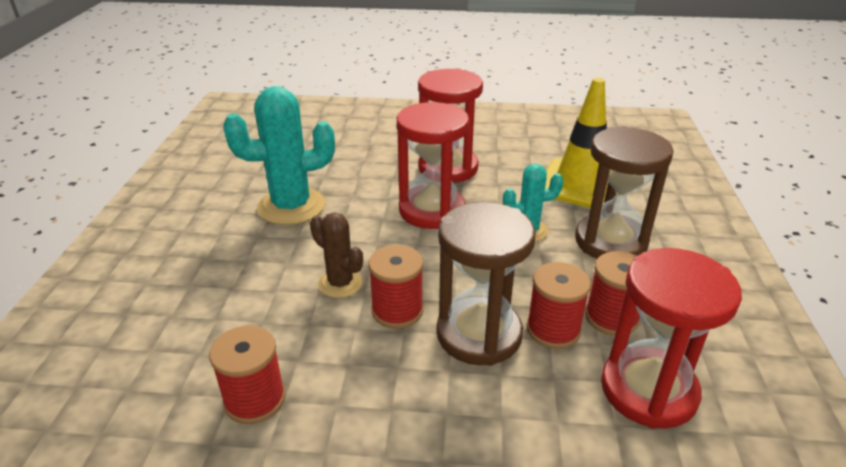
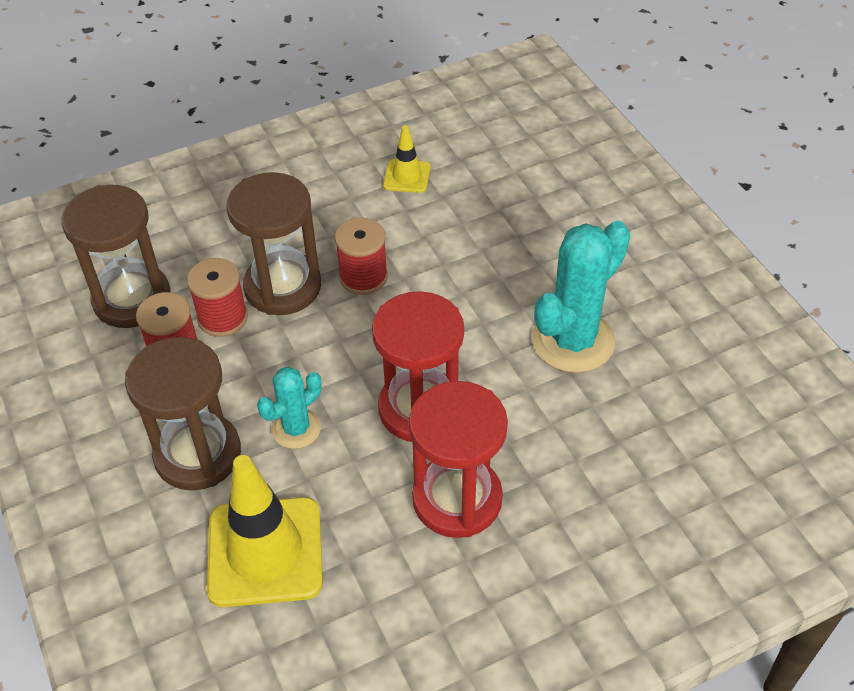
camera: 150 degrees right, 15 degrees up
(255, 400) = (407, 176): red spool -> yellow traffic cone
(340, 283) = (433, 279): brown cactus -> none
(648, 390) = (132, 299): red hourglass -> brown hourglass

